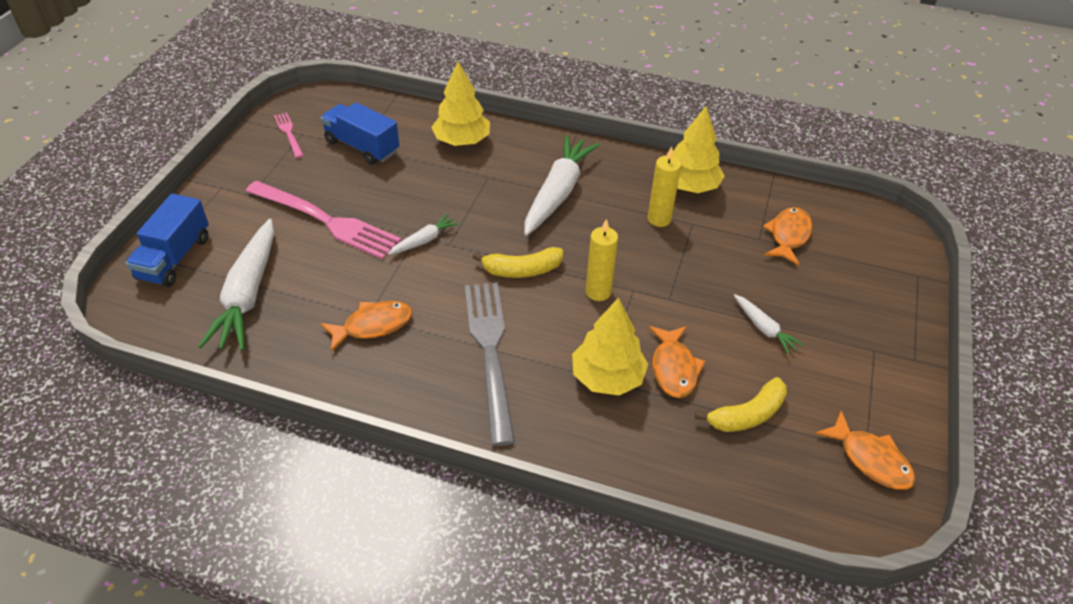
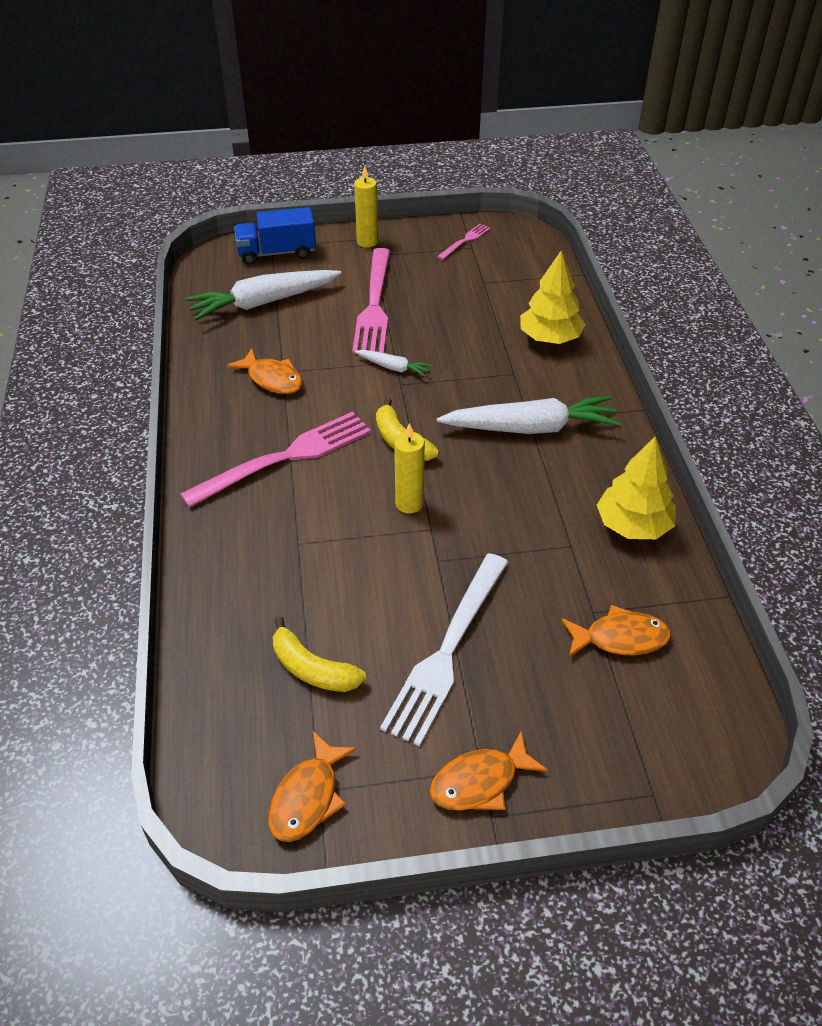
camera: 65 degrees right, 0 degrees up
(362, 147) = (485, 285): blue truck -> none
(489, 351) = (286, 457): grey fork -> pink fork
(607, 377) = (301, 546): yellow tree -> none
(659, 219) = (554, 516): yellow candle -> yellow candle (367, 242)
(673, 368) = (342, 592): orange fish -> orange fish (480, 781)
(764, 328) = (447, 652): white carrot -> white fork

